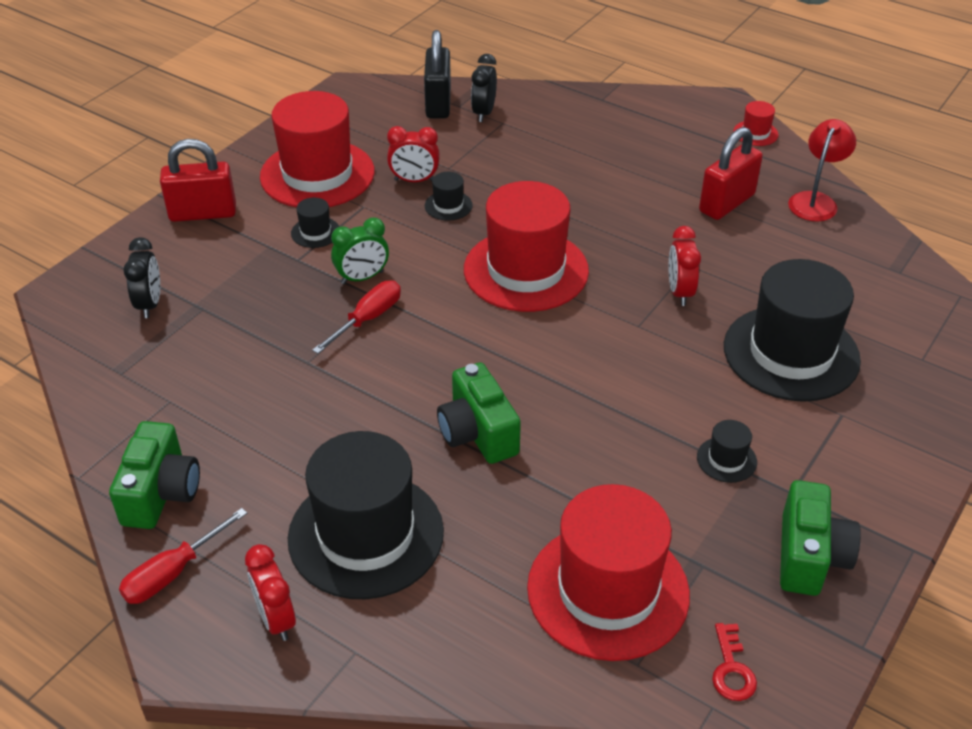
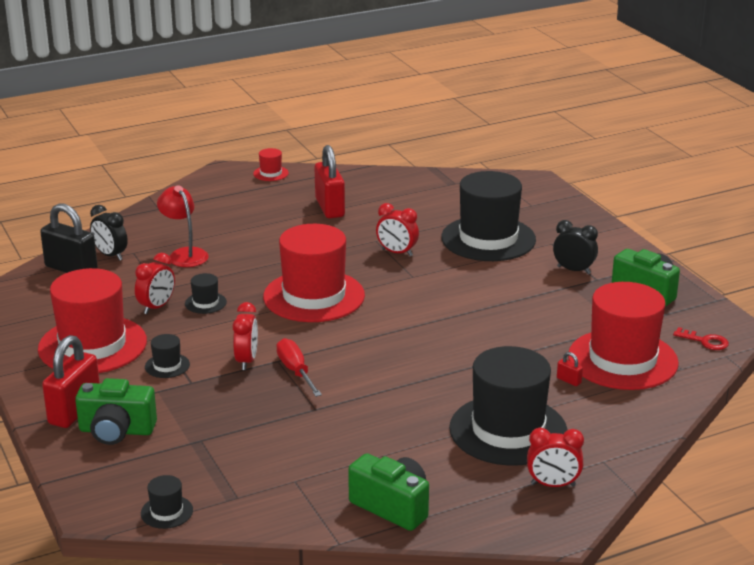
camera: 60 degrees left, 15 degrees down
(150, 304) = (166, 464): black clock -> black clock (573, 270)
(173, 573) = (477, 519): red screwdriver -> none
(362, 278) = (246, 361): green clock -> red clock
(478, 433) = (454, 362): green camera -> green camera (116, 431)
(515, 553) = (569, 381): none -> red padlock
(726, 459) = (554, 289): black hat -> black hat (167, 512)
(815, 201) = (362, 181): red lamp -> red lamp (184, 254)

